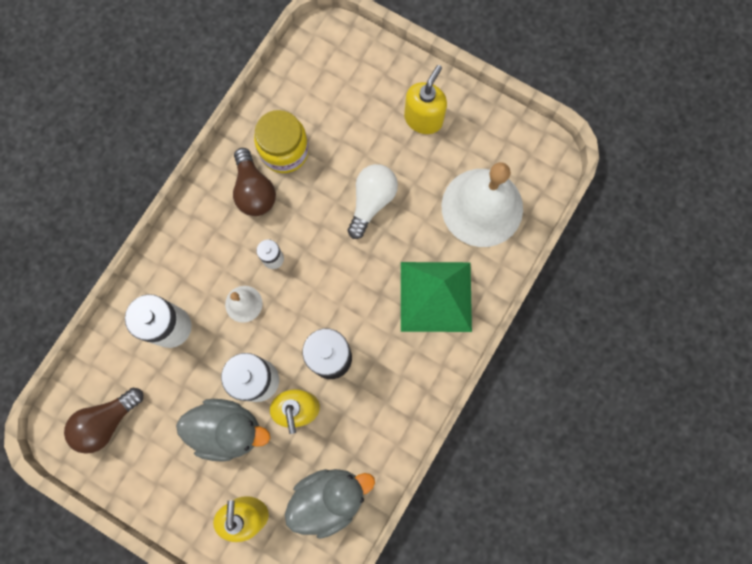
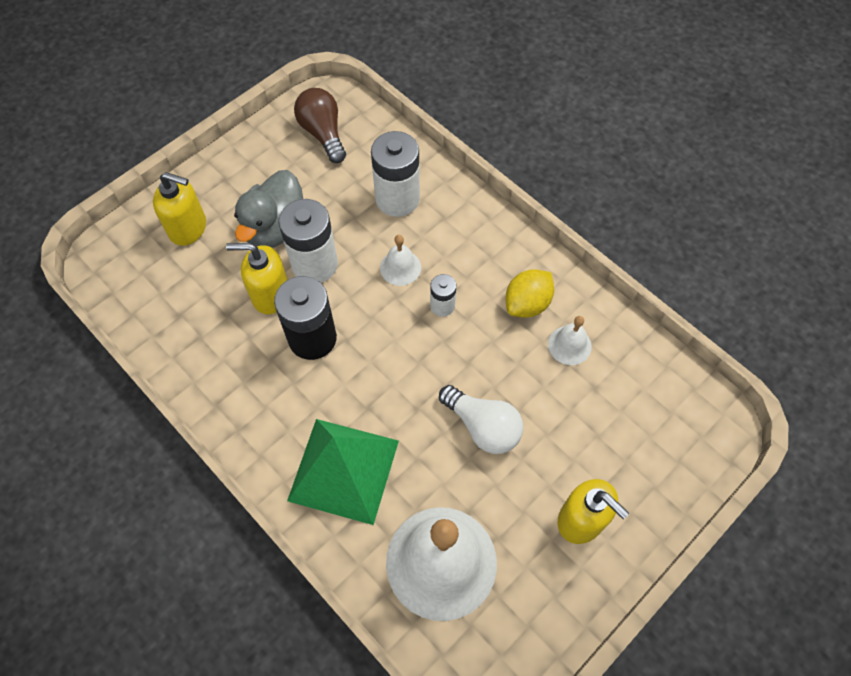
camera: 105 degrees right, 15 degrees down
(254, 191) = (527, 304): brown light bulb -> yellow lemon
(284, 151) = (569, 345): yellow jar -> white bell
(329, 497) = (170, 303): grey duck -> none

